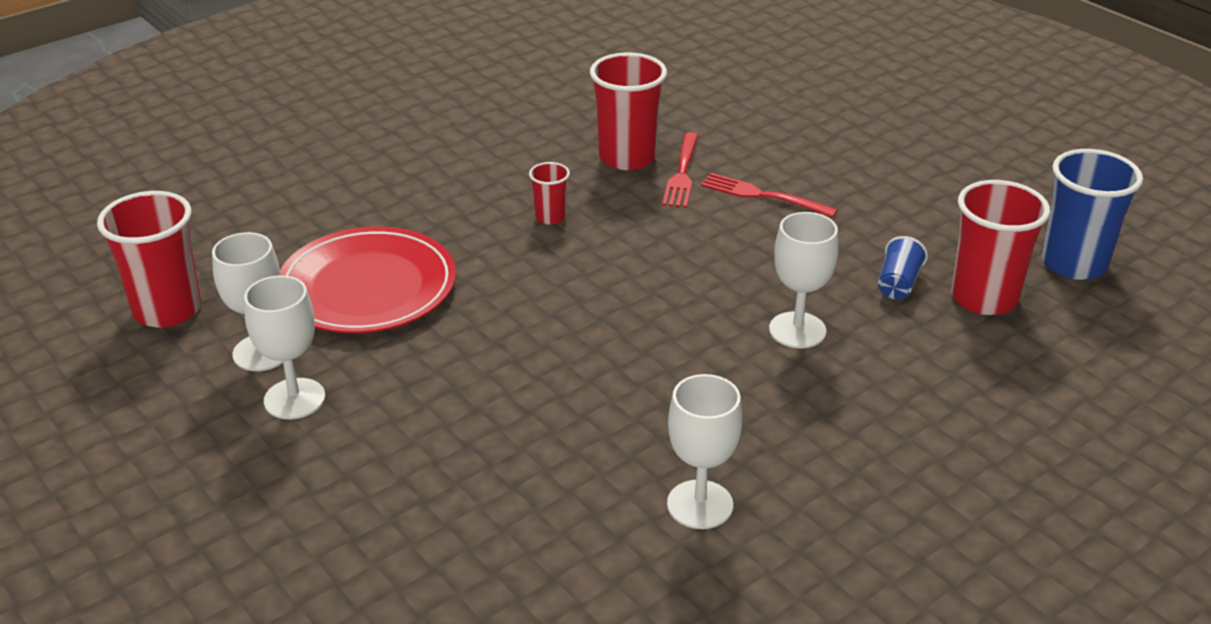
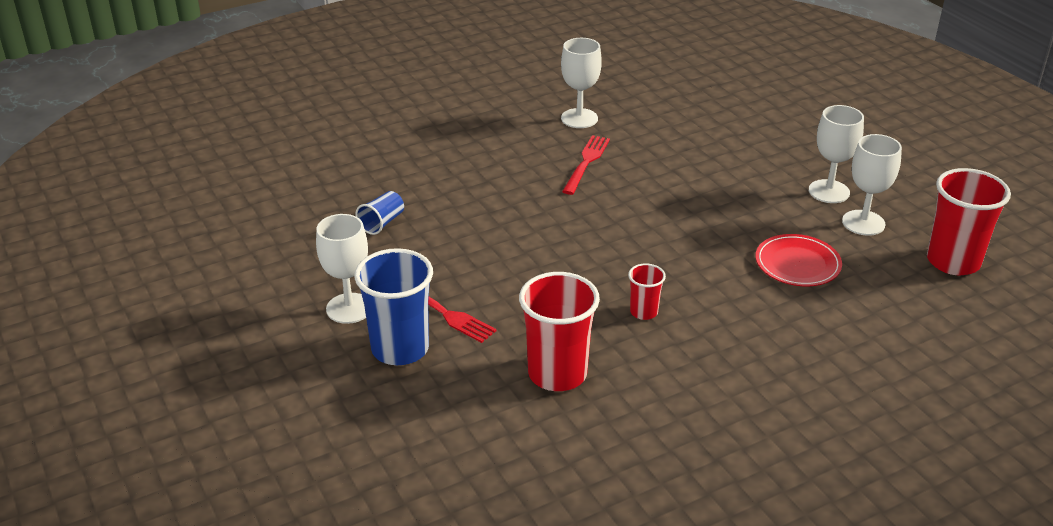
camera: 170 degrees left, 0 degrees up
(367, 287) = (797, 264): red plate -> red plate, size x0.60
(682, 174) = (509, 347): red fork -> red fork (586, 162)
(797, 330) = (476, 199): white goblet -> white goblet (349, 308)
(984, 298) = (327, 206): red cup -> none
(1074, 264) = (236, 224): blue cup -> blue cup (400, 349)

